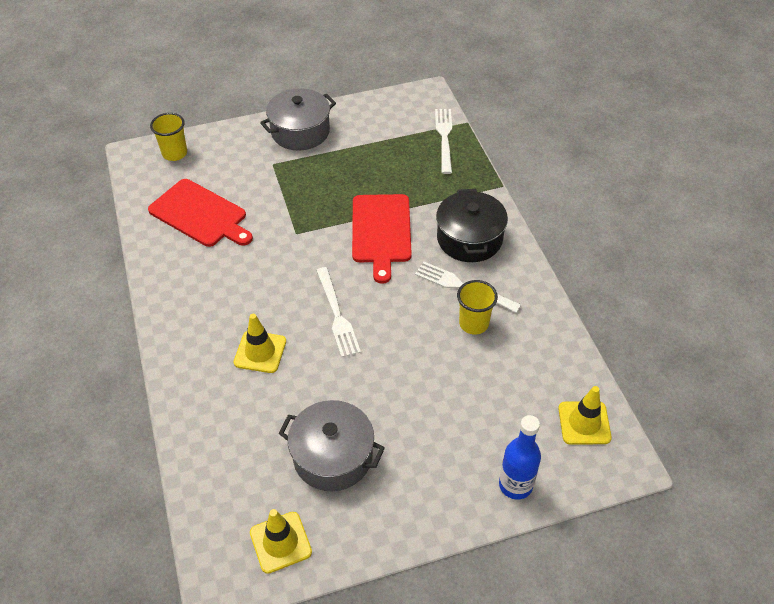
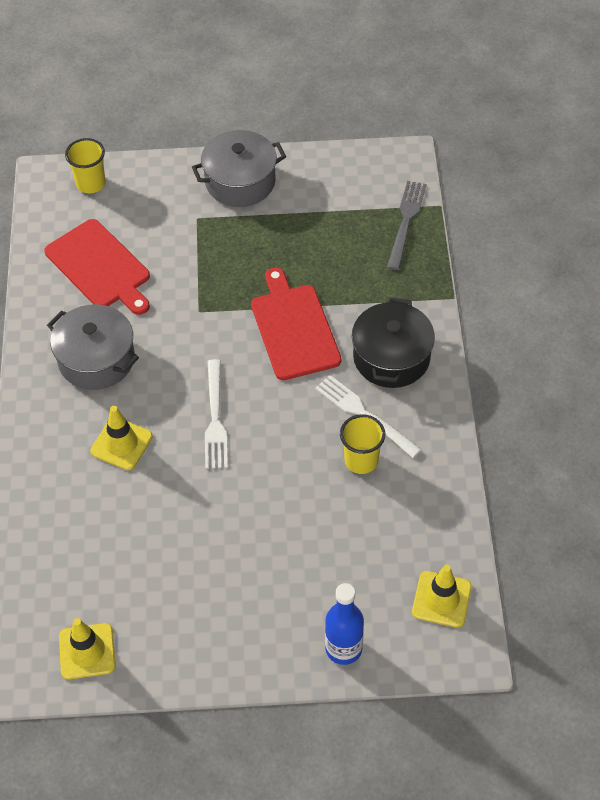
camera: 15 degrees right, 5 degrees up
(333, 456) = (164, 575): grey pot -> grey pot (96, 359)
(381, 232) = (294, 328): red cutting board -> red cutting board turned 150 degrees clockwise
(444, 138) = (406, 221): white fork -> grey fork

